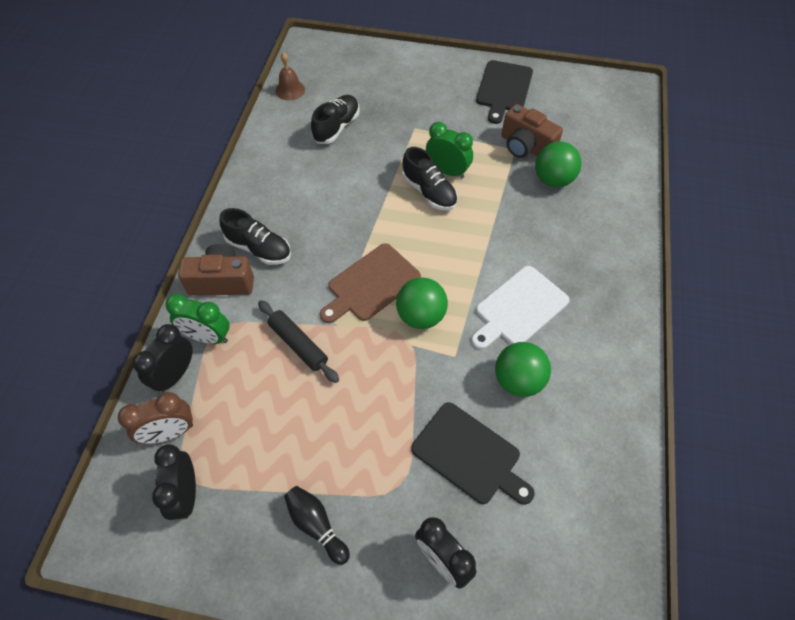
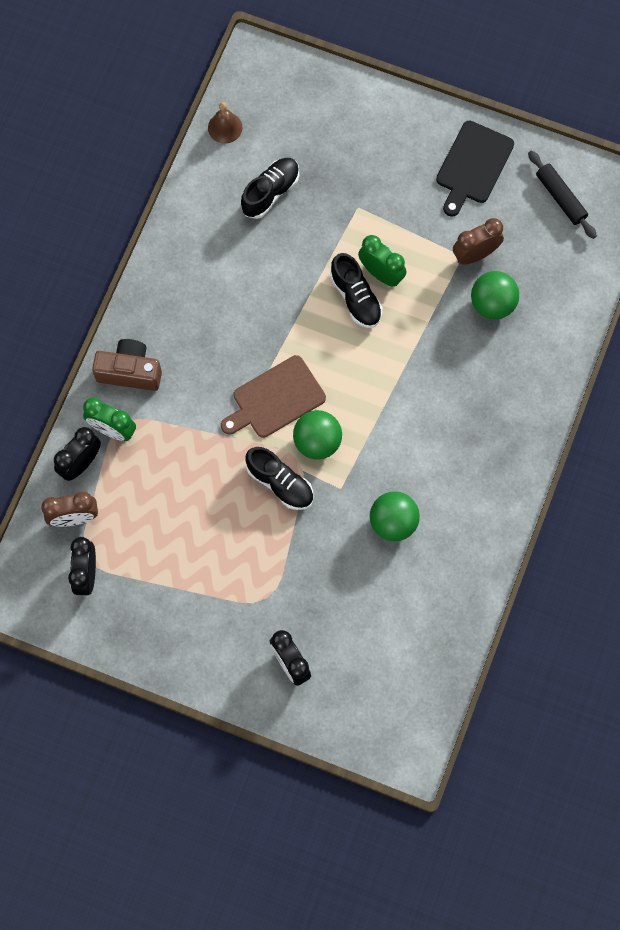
camera: 10 degrees right, 15 degrees up
(259, 248) = (169, 339): black shoe -> black shoe (280, 483)
(298, 345) = (196, 452): black rolling pin -> black rolling pin (560, 198)
(316, 525) = (192, 618): black bowling pin -> none
(469, 455) = (332, 582): black cutting board -> none
(518, 308) = (413, 449): white cutting board -> none
(525, 147) = (475, 254): brown camera -> brown clock

